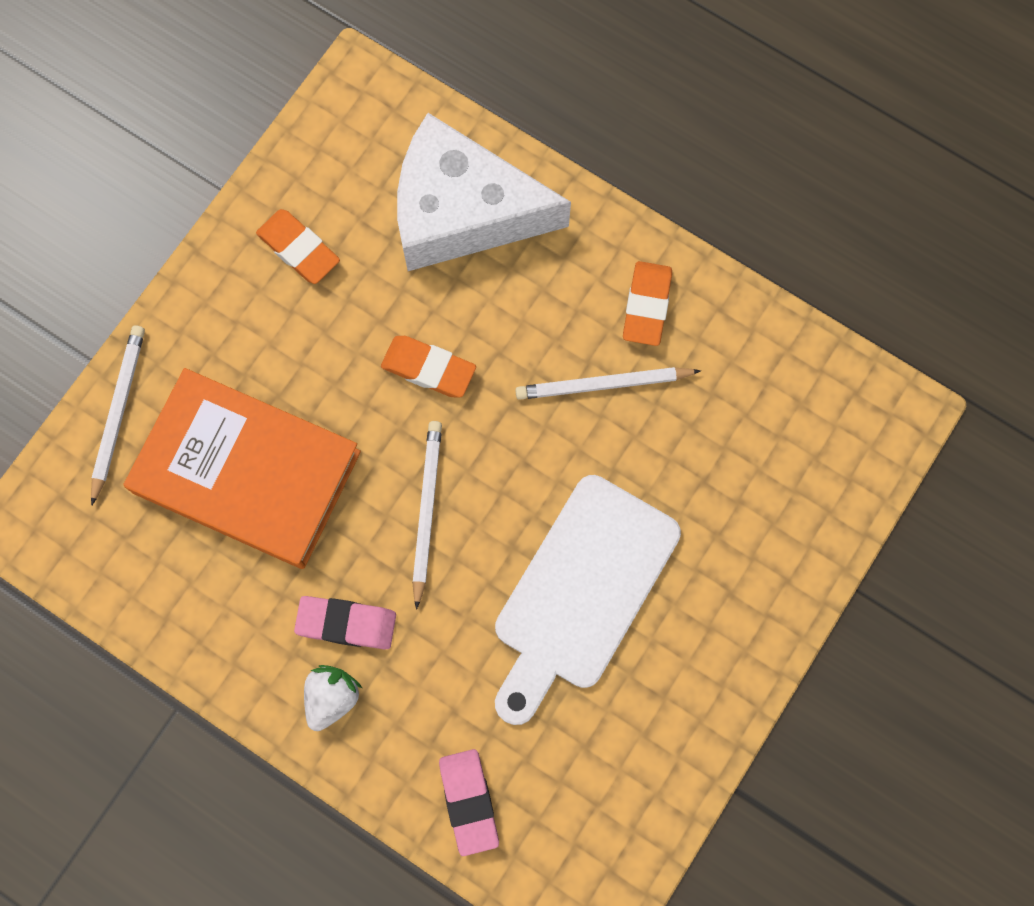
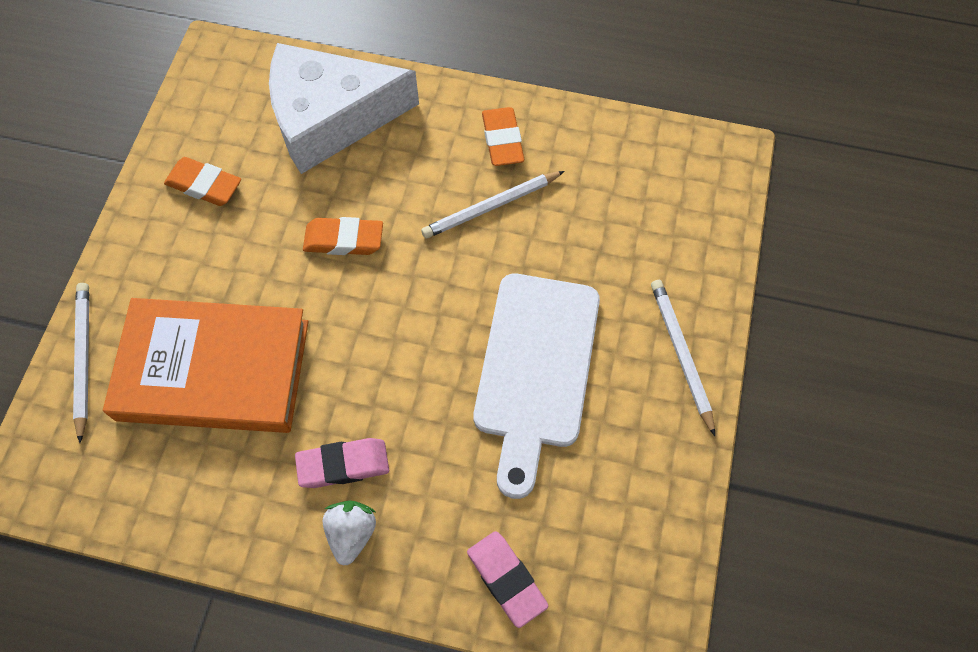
camera: 20 degrees left, 10 degrees down
(426, 511) = (381, 349): white pencil -> white pencil (681, 354)

